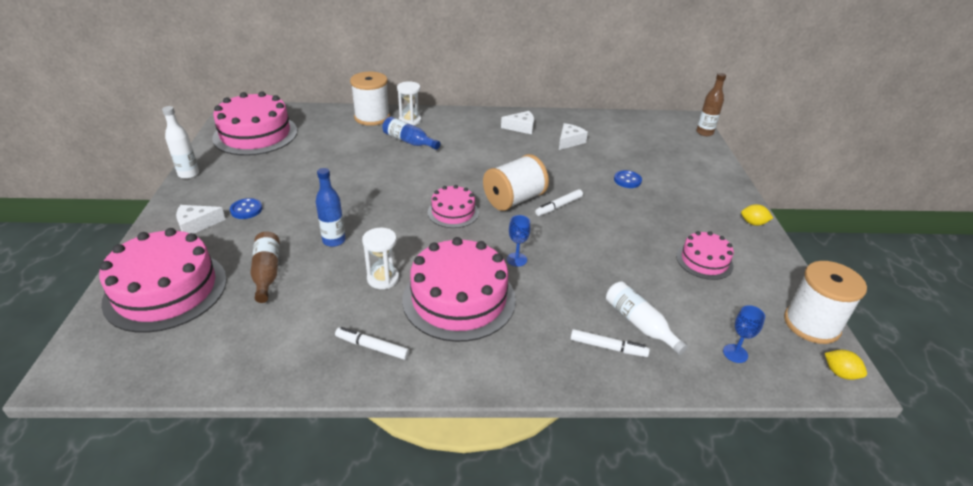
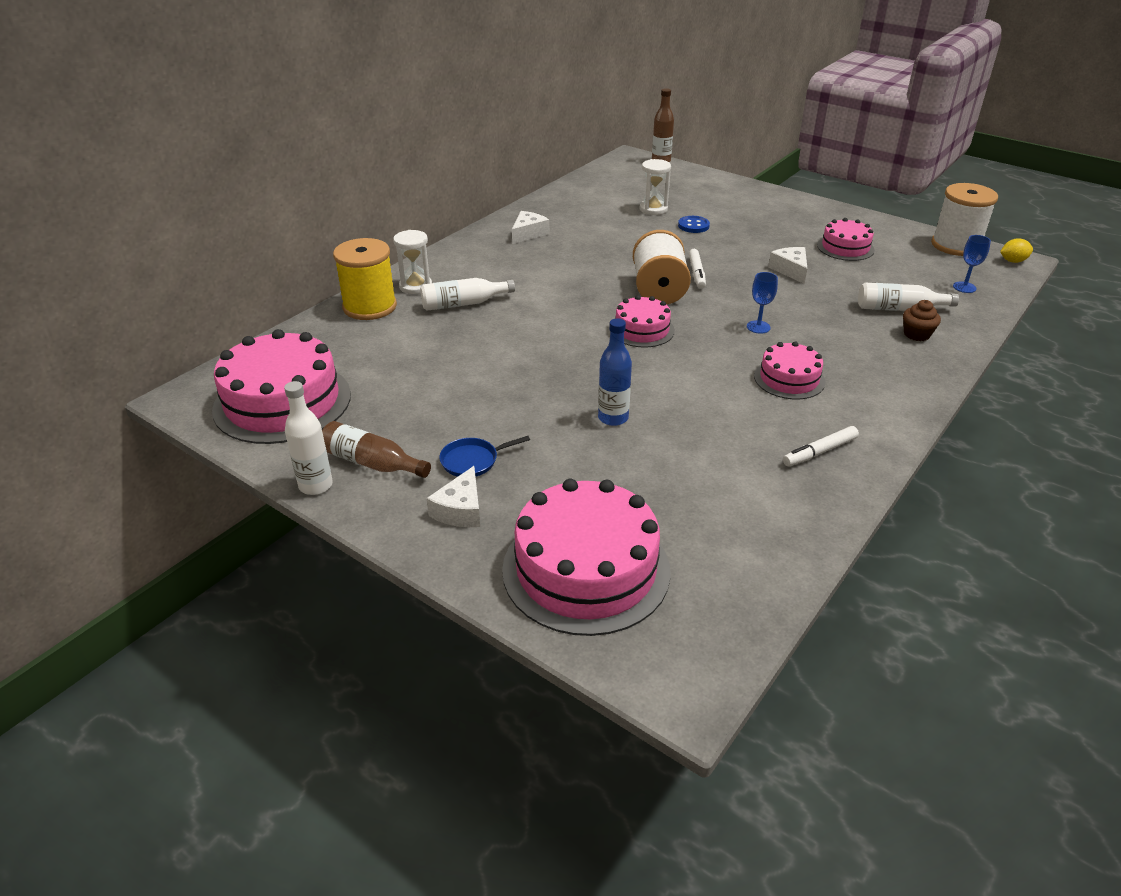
camera: 50 degrees left, 0 degrees up
(246, 210) = (472, 461): blue button -> blue pan
(267, 272) = (627, 482): brown bottle -> brown bottle (372, 463)
(372, 117) = (370, 307): white spool -> yellow spool
(383, 278) = (715, 410): white hourglass -> white hourglass (653, 209)
(409, 141) = (463, 304): blue bottle -> white bottle
(459, 299) = (789, 379): pink cake -> pink cake, size x0.54
(569, 141) = (590, 222): white cheese -> white cheese (790, 270)
(608, 347) = (916, 334): white marker -> brown cupcake
(753, 223) = (816, 206): yellow lemon -> none

